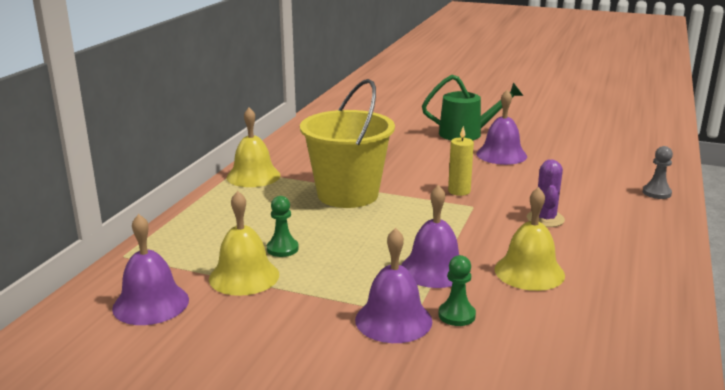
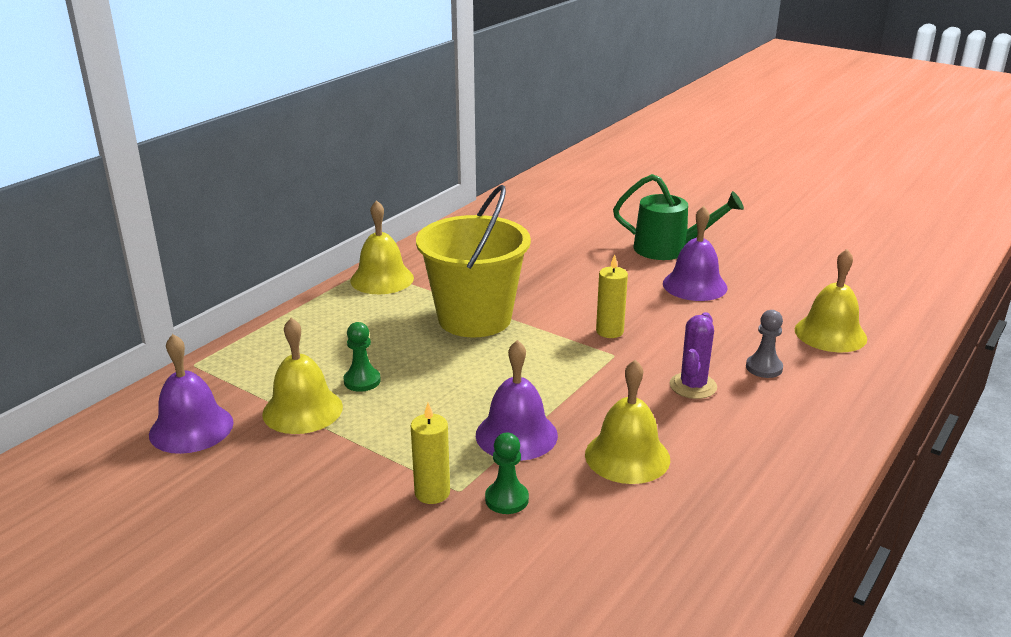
camera: 15 degrees right, 5 degrees up
(393, 320) = (432, 493): purple bell -> yellow candle
(618, 174) = (830, 334): none -> yellow bell
(656, 193) = (865, 368): grey pawn -> grey pawn (764, 368)

